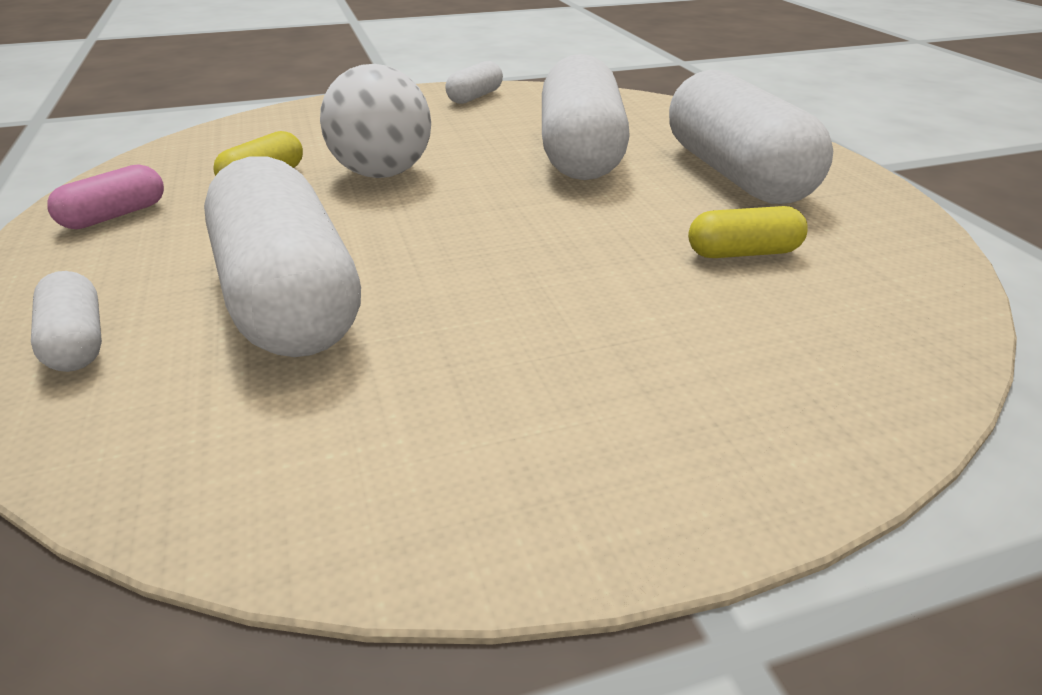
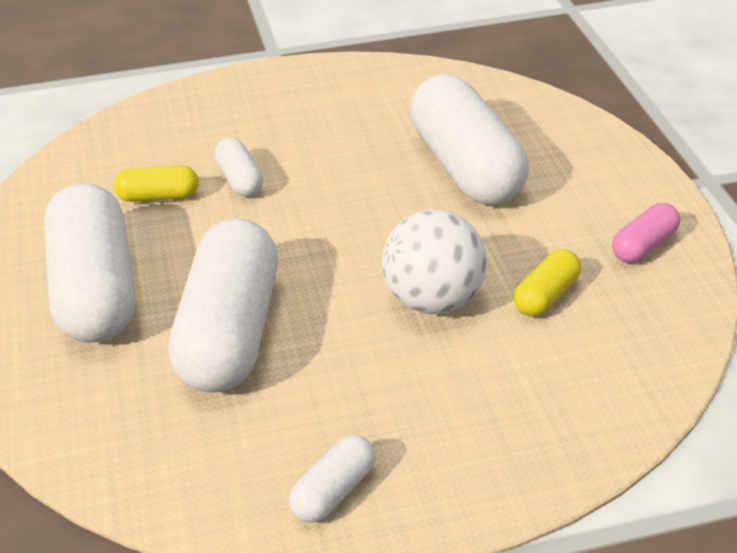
camera: 175 degrees left, 5 degrees up
(76, 342) = (573, 142): white capsule -> white capsule (240, 180)

